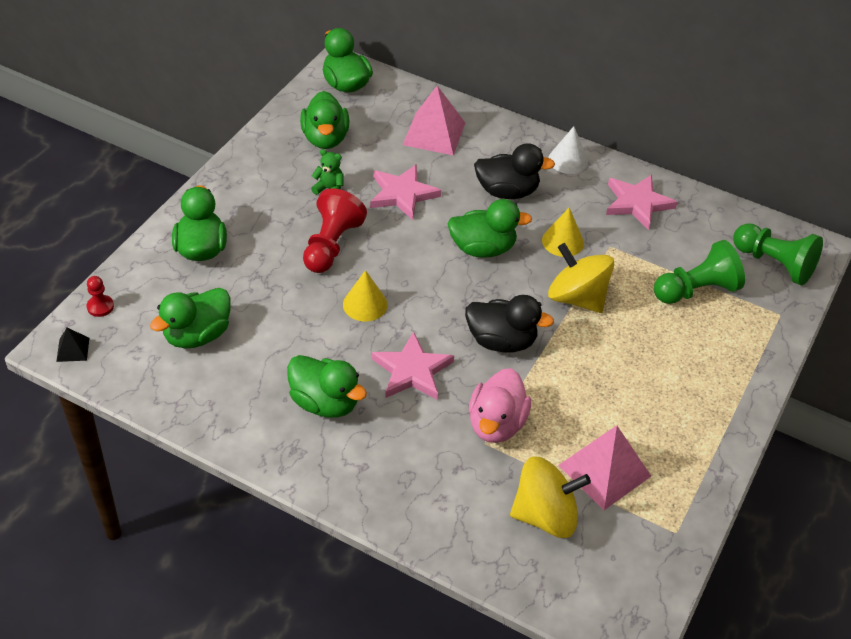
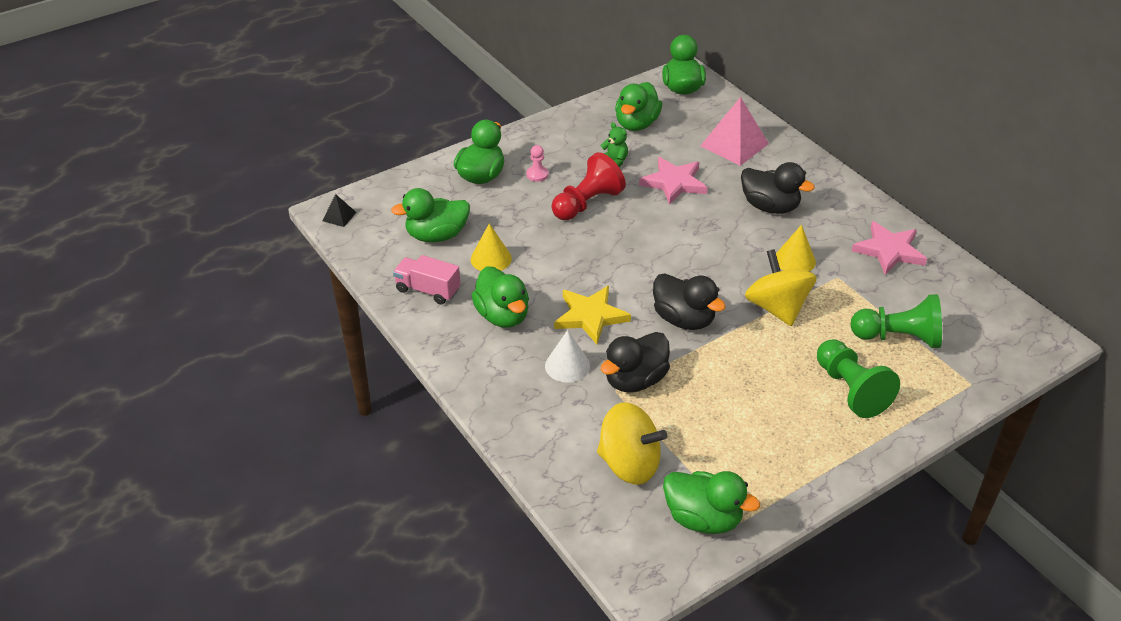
camera: 30 degrees right, 5 degrees down
(100, 307) = (378, 193): red pawn -> none
(228, 402) = (428, 290): none -> pink truck
(260, 228) = (537, 175): none -> pink pawn
(365, 304) = (585, 255): yellow cone -> yellow cone (491, 258)
(412, 370) = (590, 316): pink star -> yellow star
(483, 248) = (716, 244): green duck -> green duck (703, 518)
(496, 424) = (635, 380): pink duck -> black duck
(568, 160) = (845, 198): white cone -> white cone (567, 365)
(604, 470) = (707, 449): pink pyramid -> none
(774, 264) = (995, 340): green pawn -> green pawn (850, 390)

